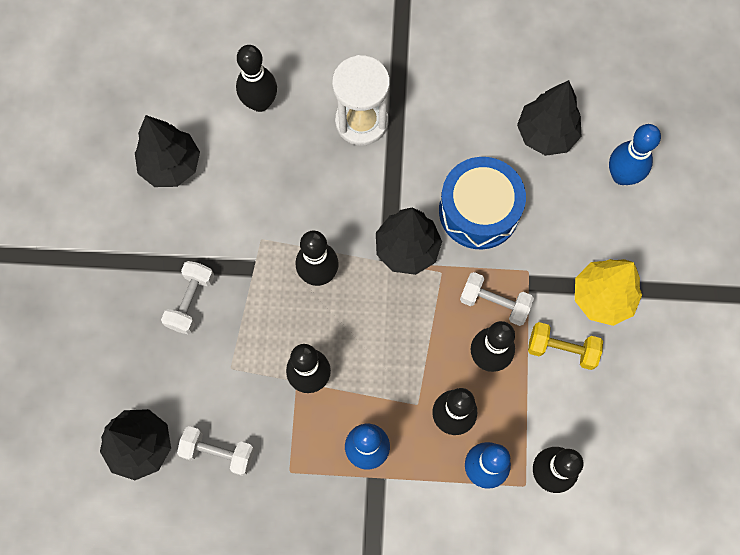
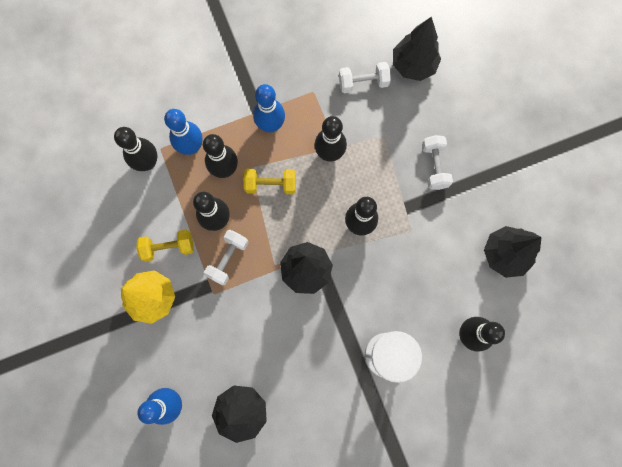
camera: 155 degrees right, 5 degrees up
(402, 371) = (271, 184): none -> yellow dumbbell
(479, 211) = (267, 323): blue drum -> none
(494, 303) = (228, 259): white dumbbell -> white dumbbell turned 60 degrees counterclockwise

